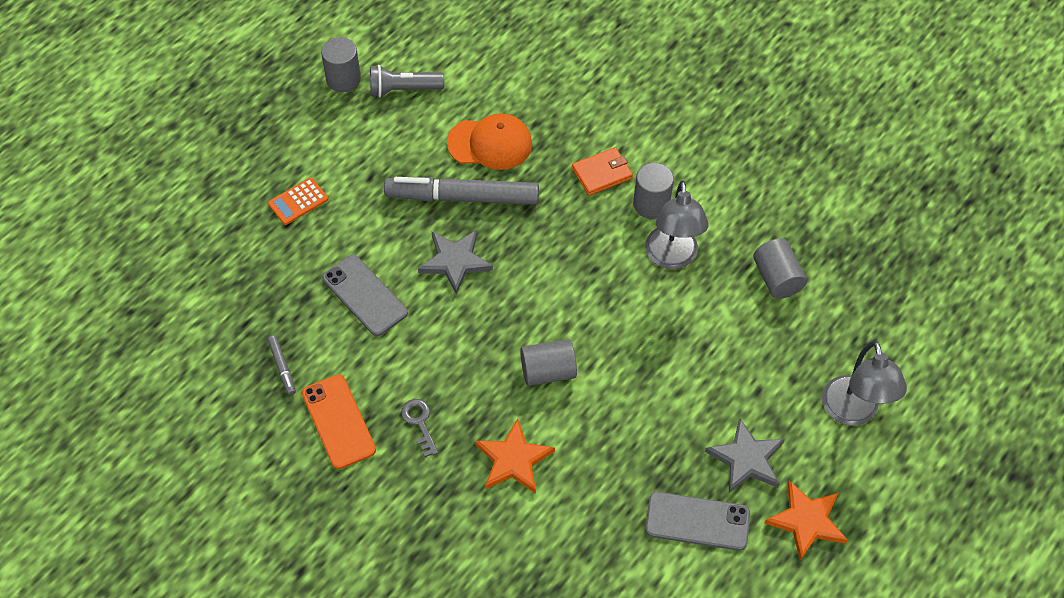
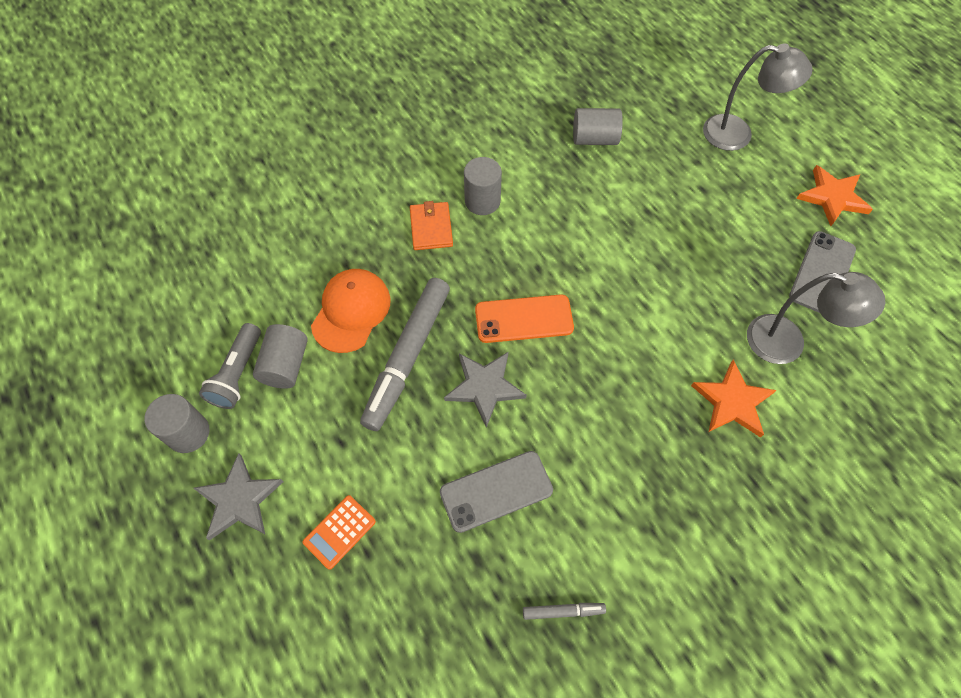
camera: 70 degrees left, 5 degrees up
(298, 201) = (339, 532): orange calculator -> orange calculator turned 60 degrees clockwise
(338, 421) = (650, 564): orange phone -> orange phone (524, 319)
(419, 423) = (671, 479): grey key -> none
(548, 371) = (641, 342): grey cylinder -> grey cylinder (285, 365)
(672, 258) = (547, 204): grey lamp -> grey lamp (787, 343)
(746, 459) = (767, 218): grey star -> grey star (239, 499)

